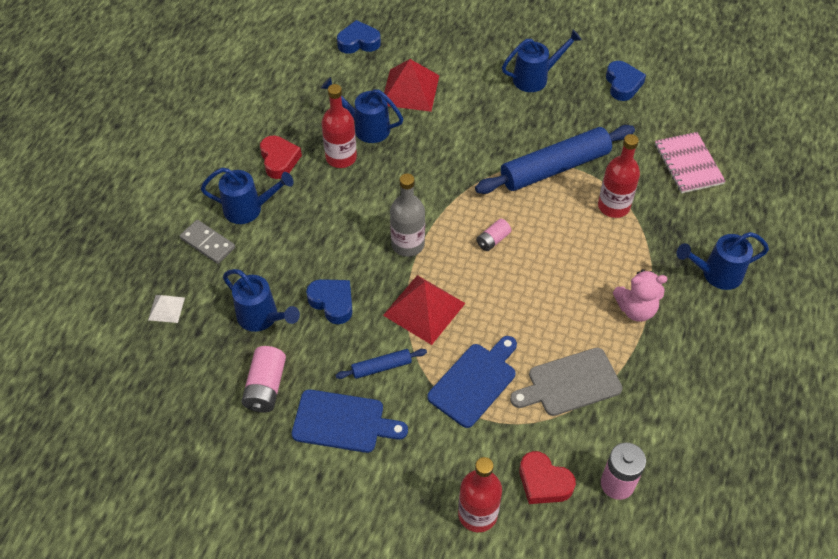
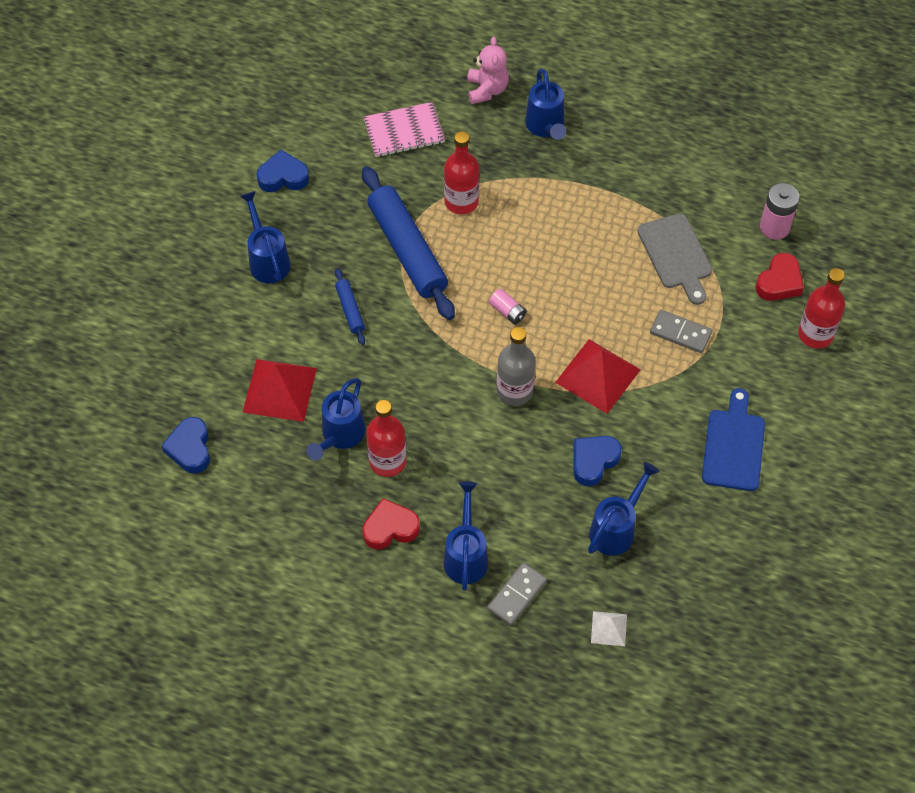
camera: 90 degrees left, 5 degrees up
(266, 387) = (700, 518): pink battery -> none
(381, 367) = (669, 413): blue rolling pin -> blue rolling pin (350, 310)
(474, 382) = (680, 333): blue cutting board -> grey domino
(636, 309) = (590, 195): pink teddy bear -> pink teddy bear (487, 90)

